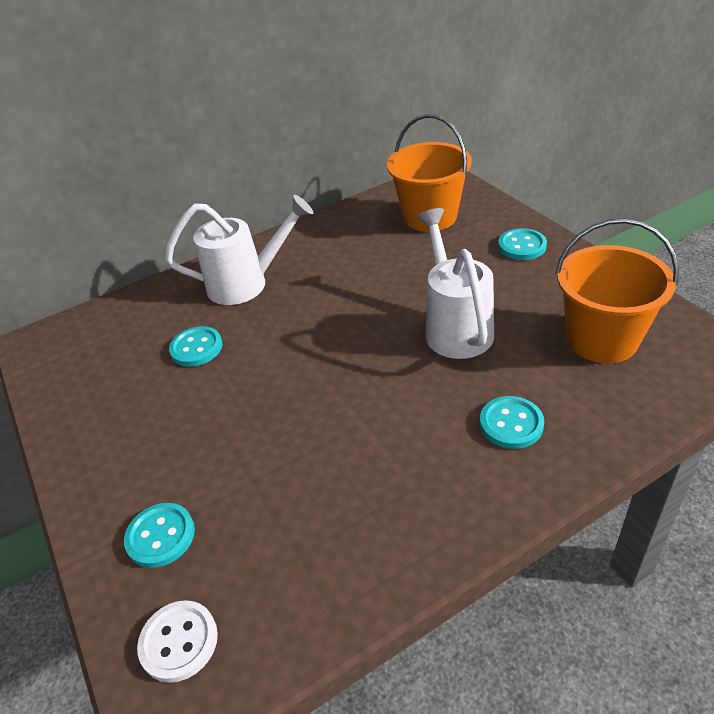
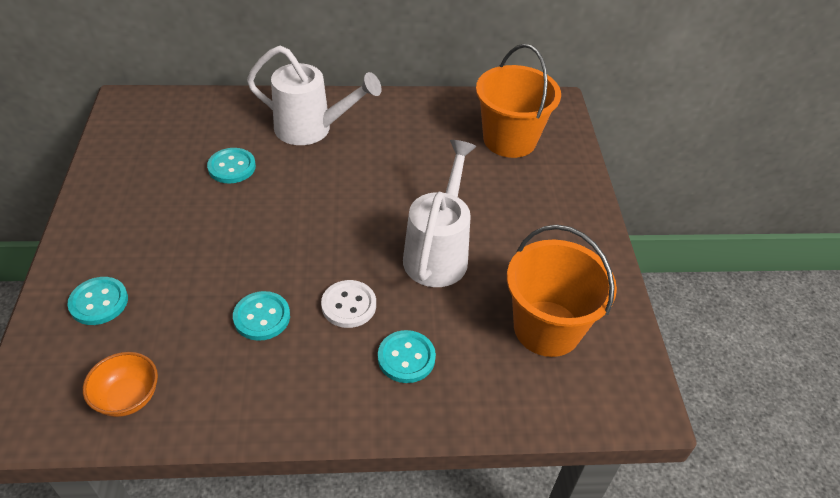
camera: 20 degrees right, 5 degrees up
(179, 642) = (56, 382): white button -> white button (349, 305)
(274, 611) = (128, 397): none -> orange bowl
(522, 246) = (562, 208): turquoise button -> turquoise button (262, 317)

